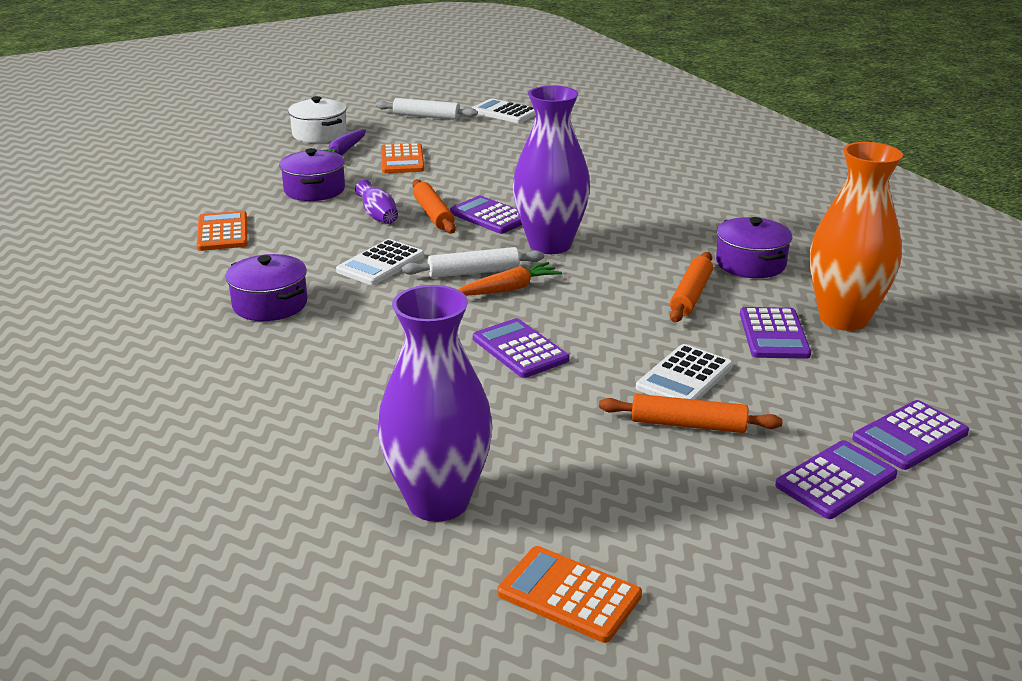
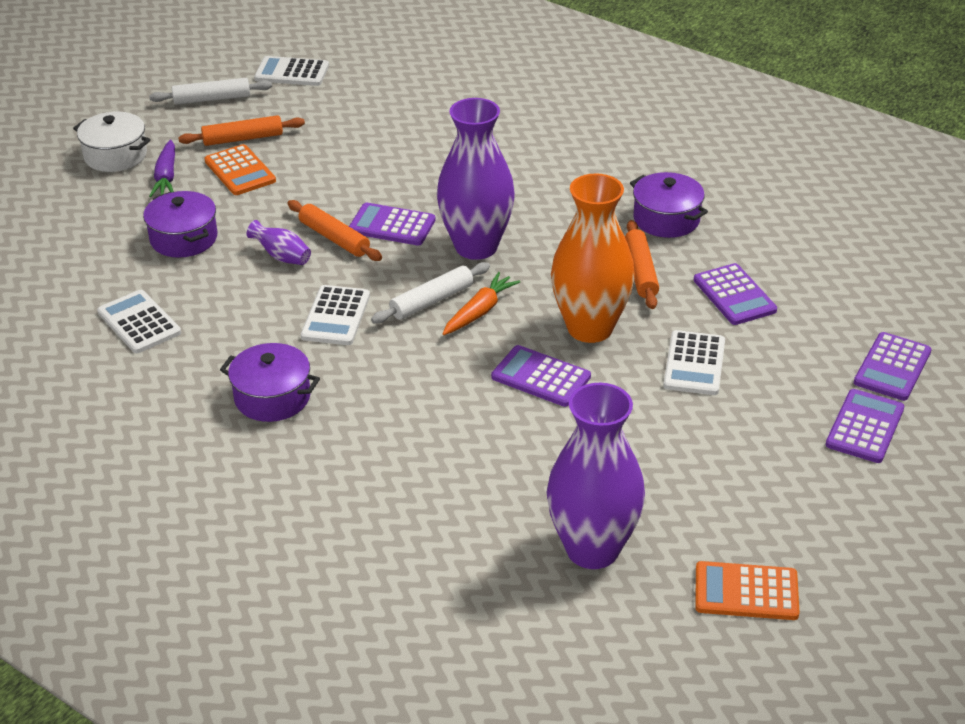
camera: 25 degrees left, 10 degrees up
(222, 232) = (139, 322): orange calculator -> white calculator
(688, 425) = (728, 411): orange rolling pin -> orange rolling pin (243, 139)
(843, 319) = (778, 261): orange vase -> orange vase (590, 328)

